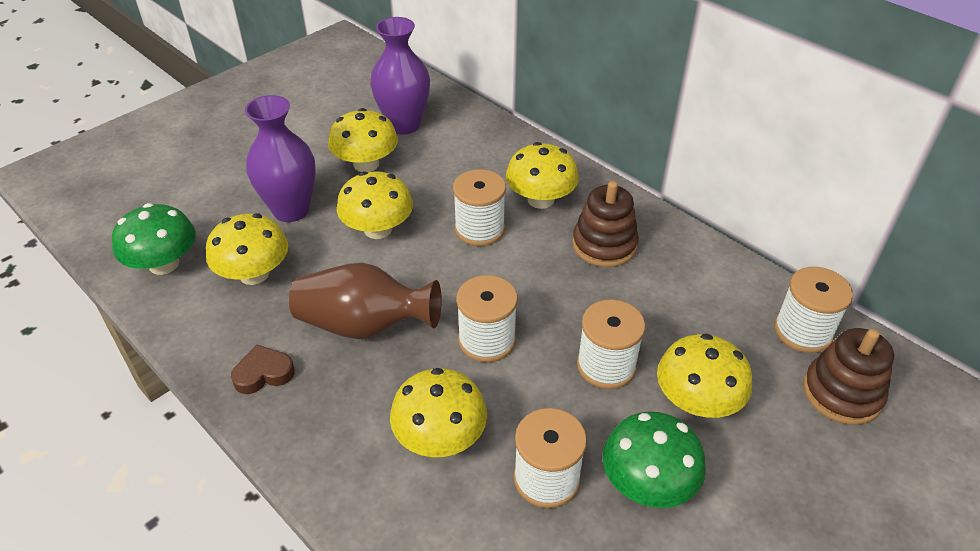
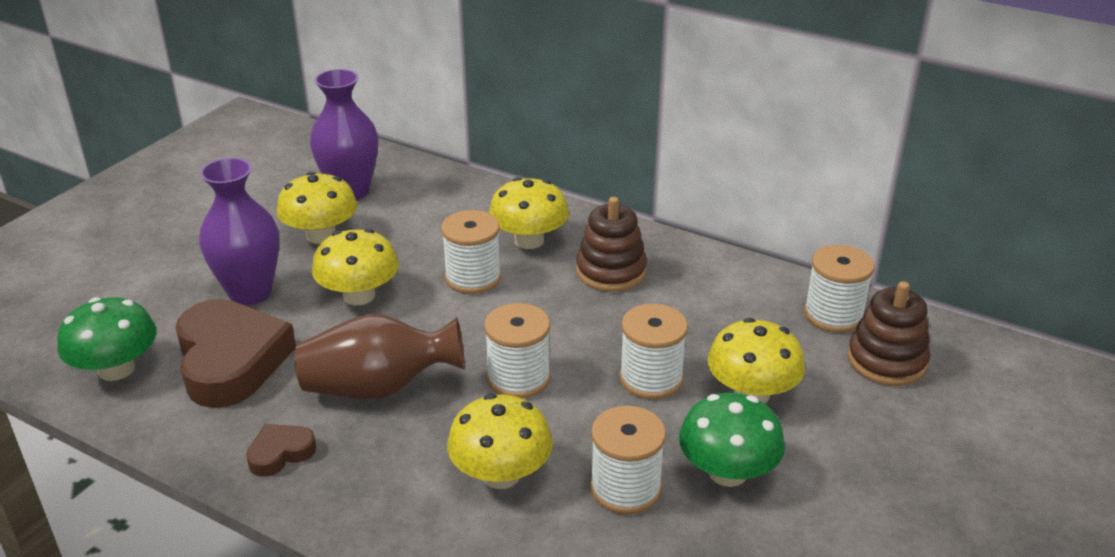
camera: 15 degrees left, 10 degrees down
(254, 274) = (231, 361): yellow mushroom -> brown heart

